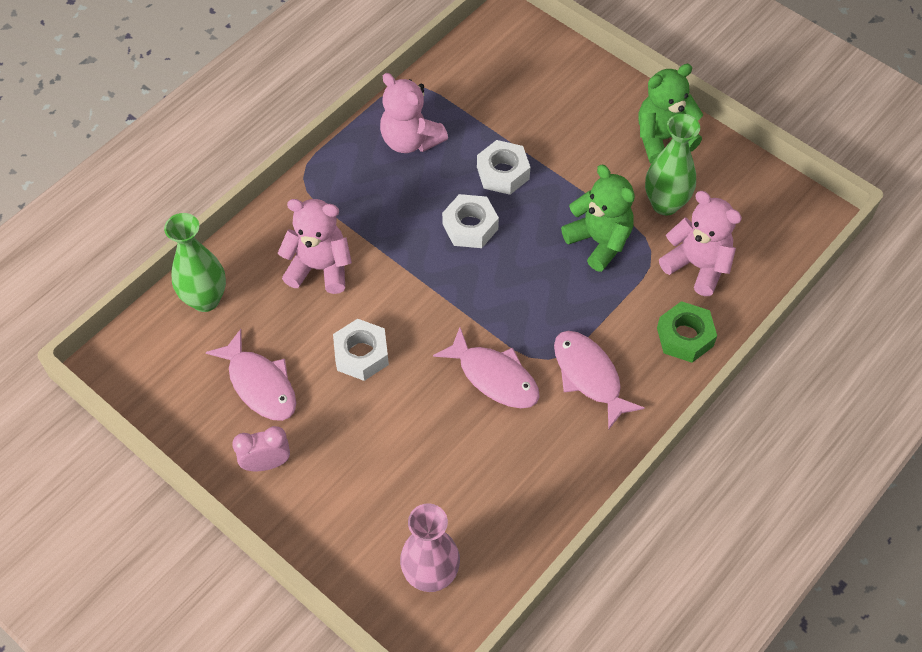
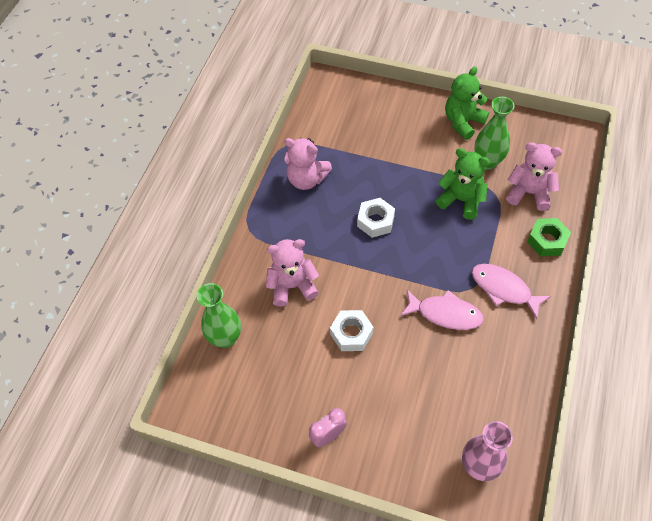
camera: 20 degrees left, 0 degrees up
(260, 384) = (294, 382): pink fish -> none
(503, 173) = (377, 179): white nut -> none

